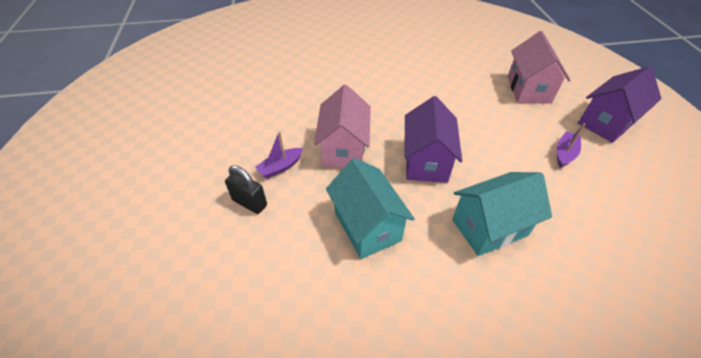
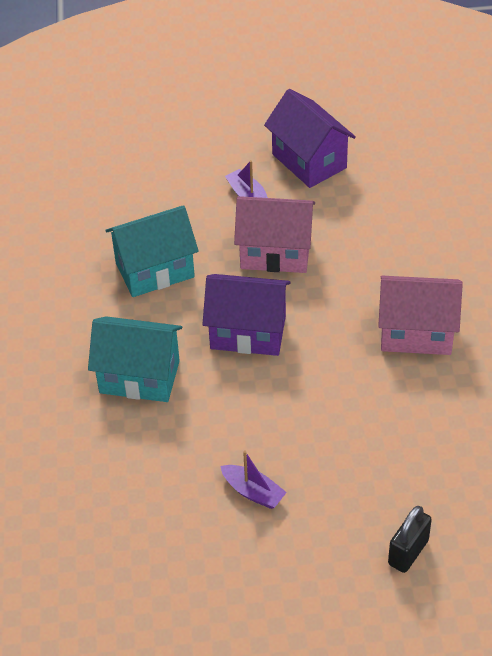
camera: 95 degrees right, 0 degrees up
(250, 202) = (197, 176): black padlock -> black padlock (408, 552)
(489, 227) = (139, 377): turquoise house -> turquoise house turned 60 degrees counterclockwise
(528, 89) = (408, 491): pink house -> pink house (416, 333)
(606, 122) = (319, 575): purple house -> purple house (309, 161)

